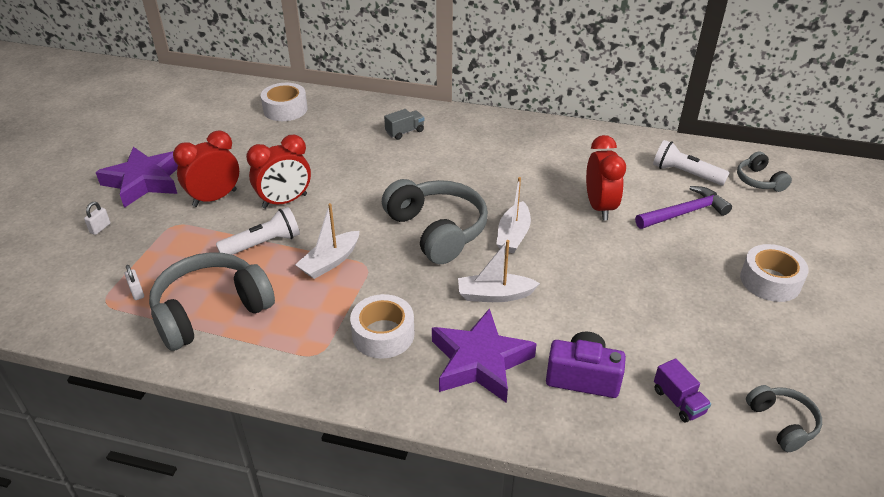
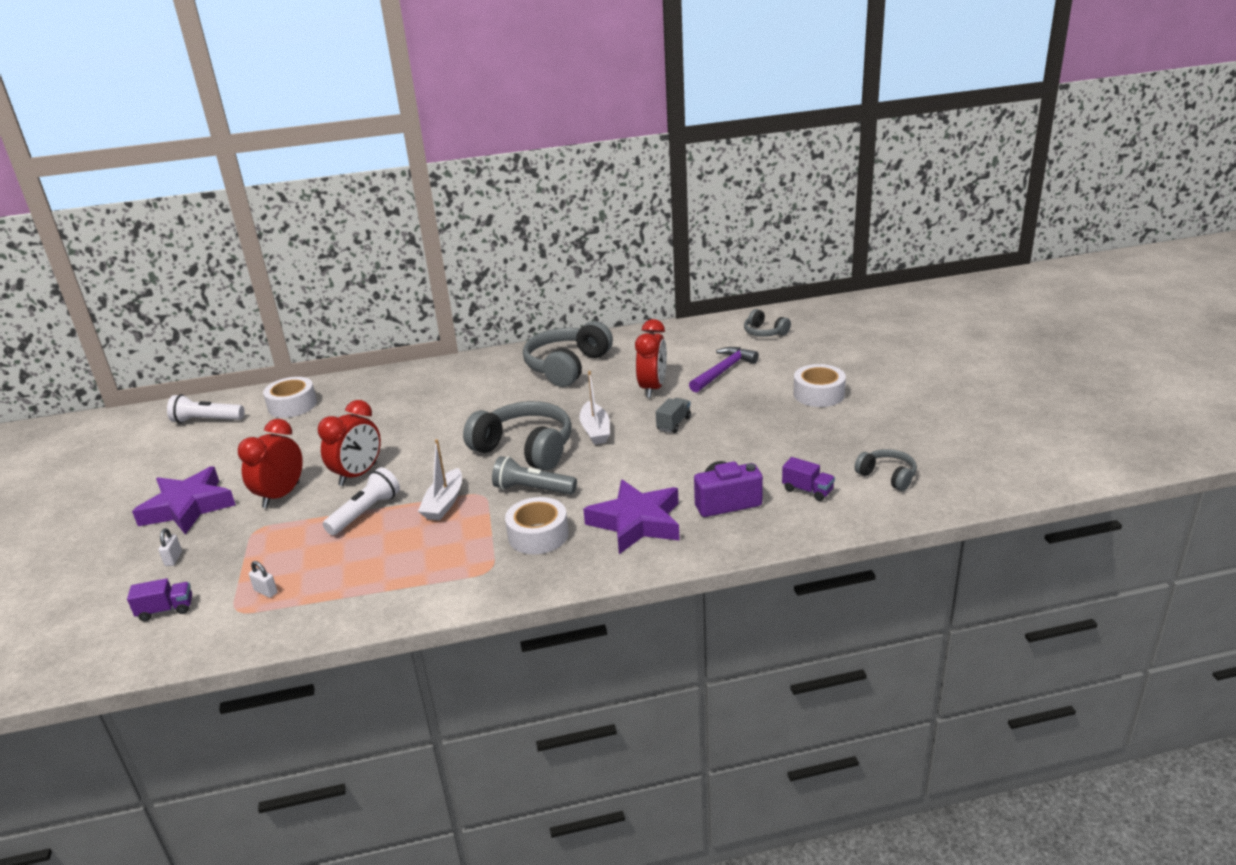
camera: 25 degrees left, 10 degrees down
(60, 276) = (166, 610): none -> purple truck
(211, 311) = (358, 577): grey headphones -> grey headphones (567, 366)
(405, 132) = (432, 387): grey truck -> grey truck (674, 424)
(413, 280) = (533, 489): none -> grey flashlight
(494, 295) = (613, 475): white boat -> none
(599, 207) = (653, 388): red clock -> red clock turned 45 degrees clockwise
(685, 174) = (704, 345): white flashlight -> white flashlight (207, 420)

